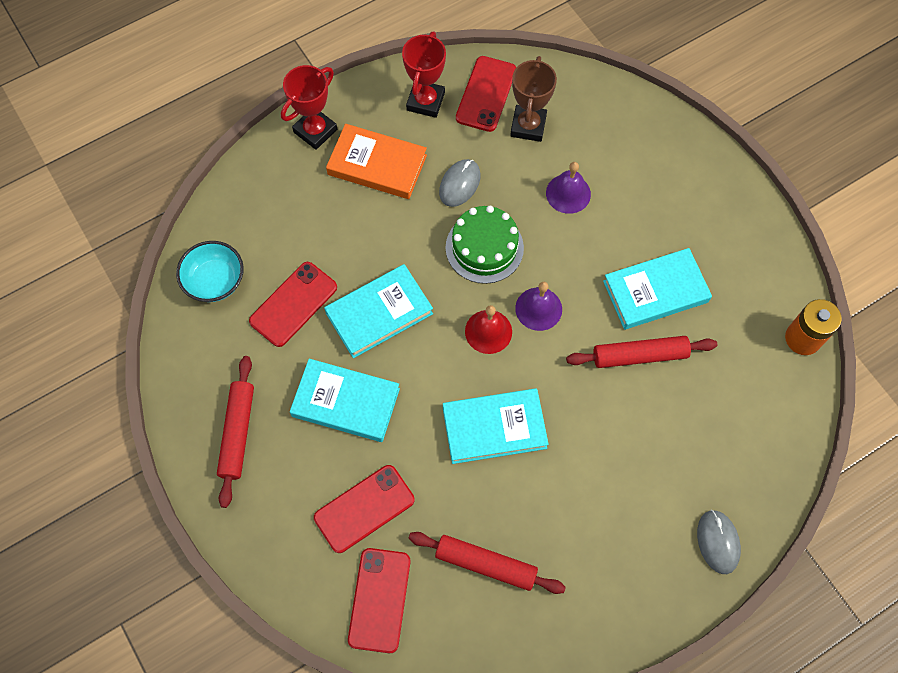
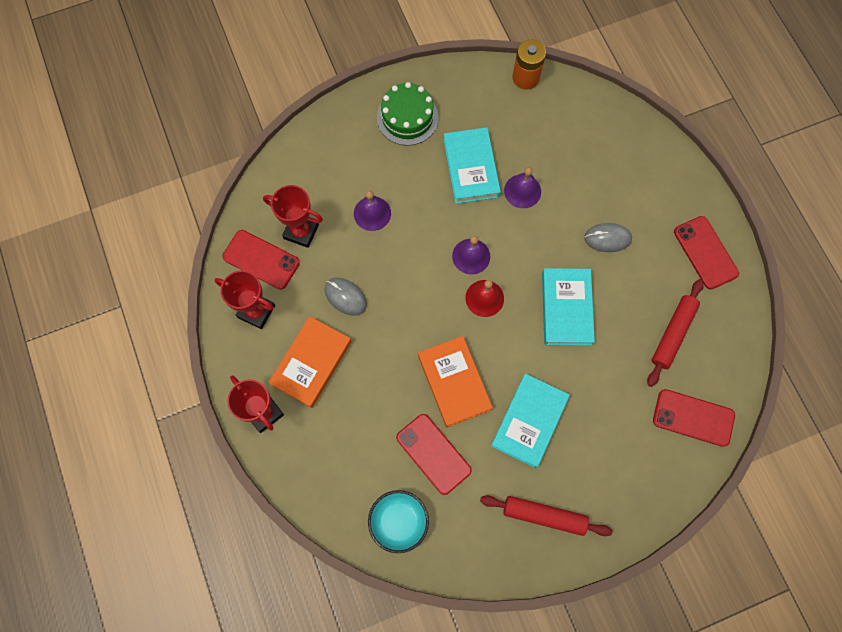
camera: 80 degrees left, 5 degrees up
(364, 509) = (620, 419): red phone -> red phone (705, 252)
(379, 313) = (454, 382): turquoise book -> orange book
(484, 247) = (409, 287): green cake -> green cake (407, 117)
(528, 126) = (301, 231): brown trophy -> red trophy
(639, 356) = (522, 191): red rolling pin -> purple bell
(718, 542) = (671, 171): grey mouse -> grey mouse (607, 238)

